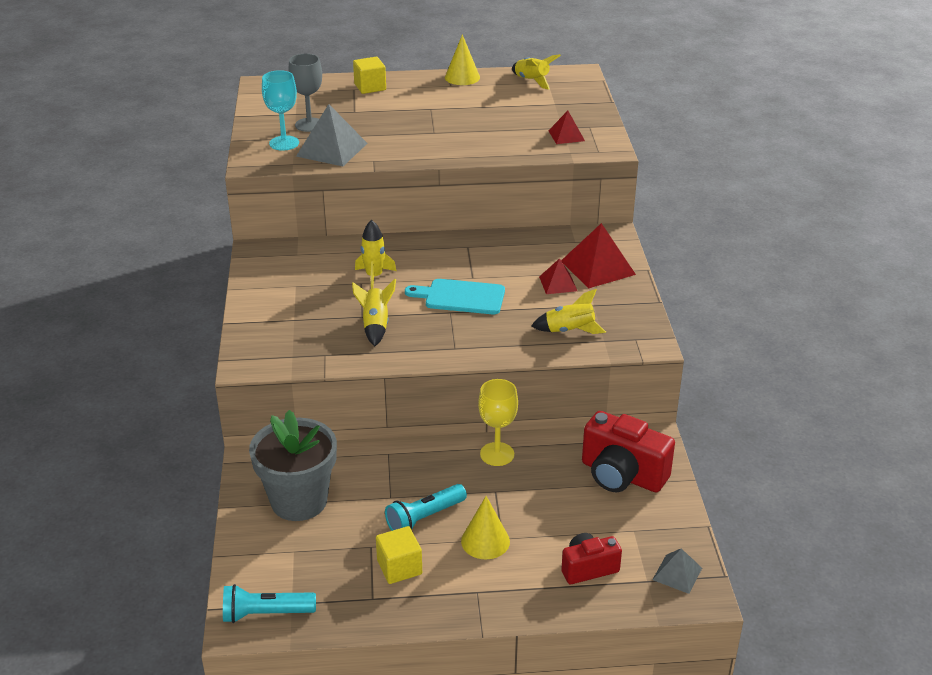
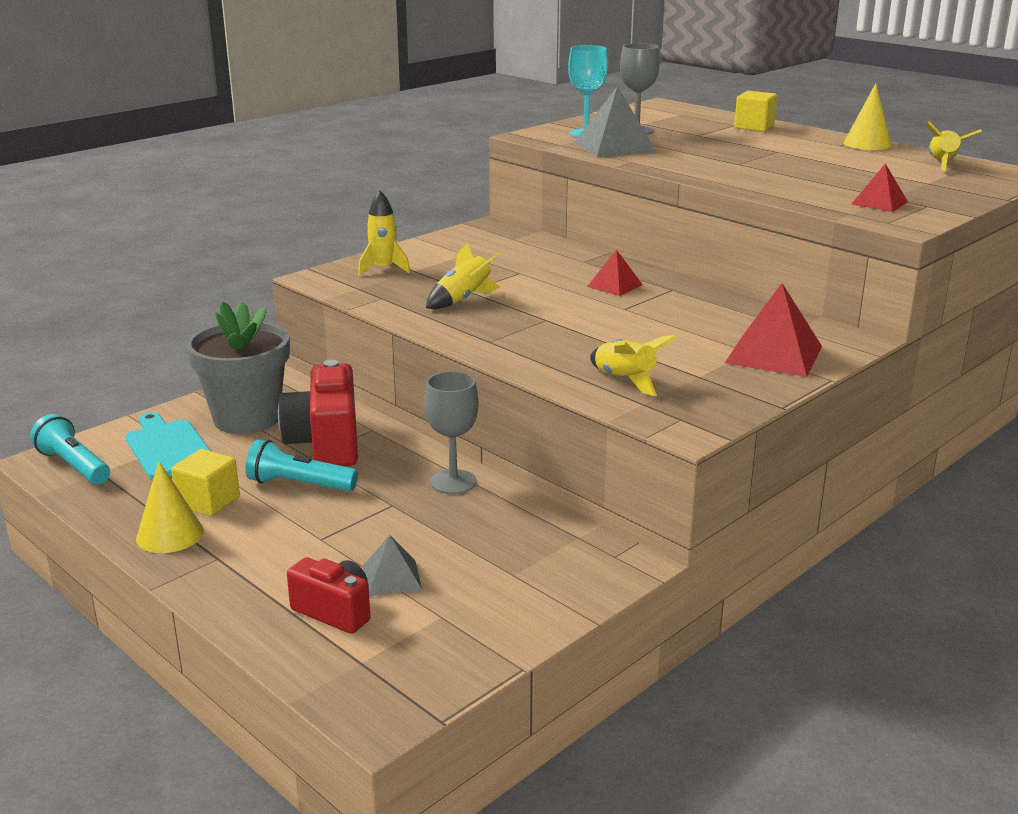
camera: 50 degrees right, 10 degrees down
(374, 276) = (540, 273): yellow rocket -> yellow rocket (383, 269)
(461, 297) = (580, 315): turquoise cutting board -> turquoise cutting board (168, 448)
(485, 541) = (304, 531): yellow cone -> yellow cone (170, 534)
(497, 454) = (453, 482): yellow goblet -> grey goblet
(558, 283) = (699, 346): red pyramid -> red pyramid (614, 285)
(622, 475) = (530, 569): red camera -> red camera (326, 444)
(677, 574) = (400, 680): grey pyramid -> grey pyramid (391, 577)

